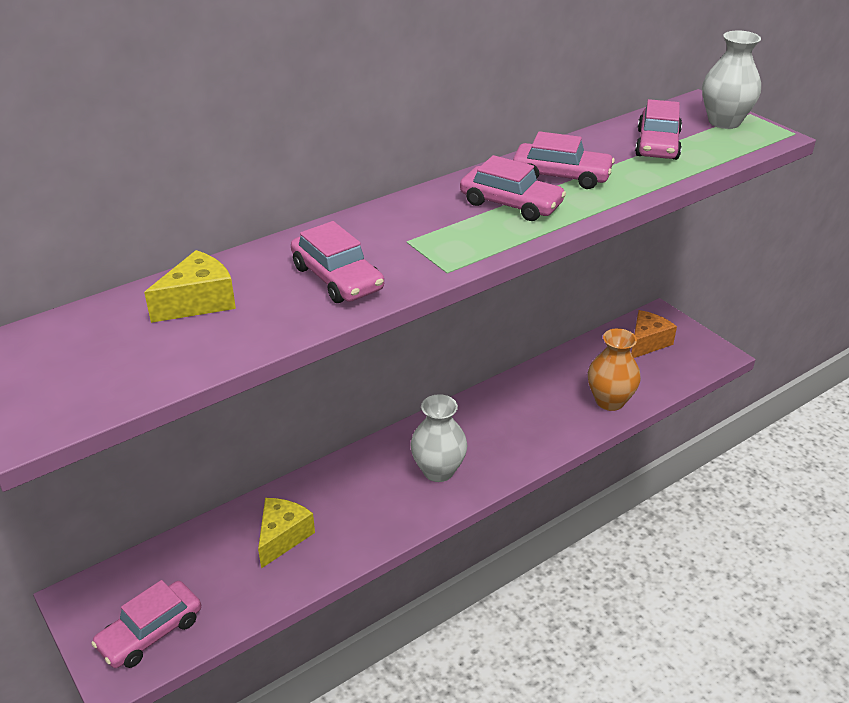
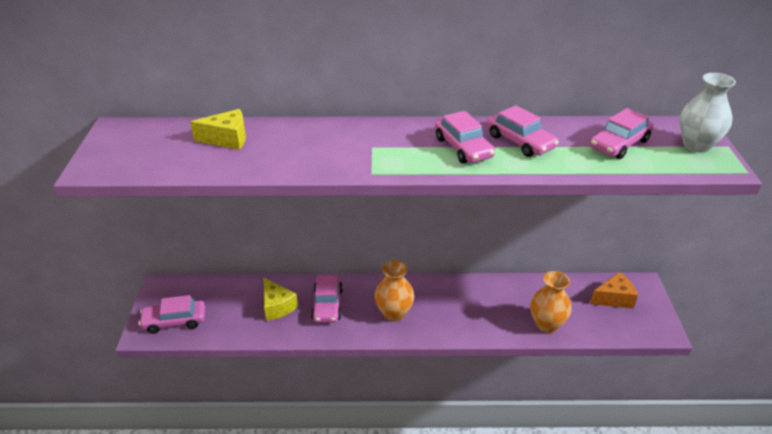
camera: 35 degrees right, 0 degrees up
(282, 537) = (277, 306): yellow cheese -> yellow cheese turned 90 degrees clockwise
(337, 278) = (308, 154): pink car -> pink car (327, 304)
(438, 471) = (394, 313): white vase -> orange vase

